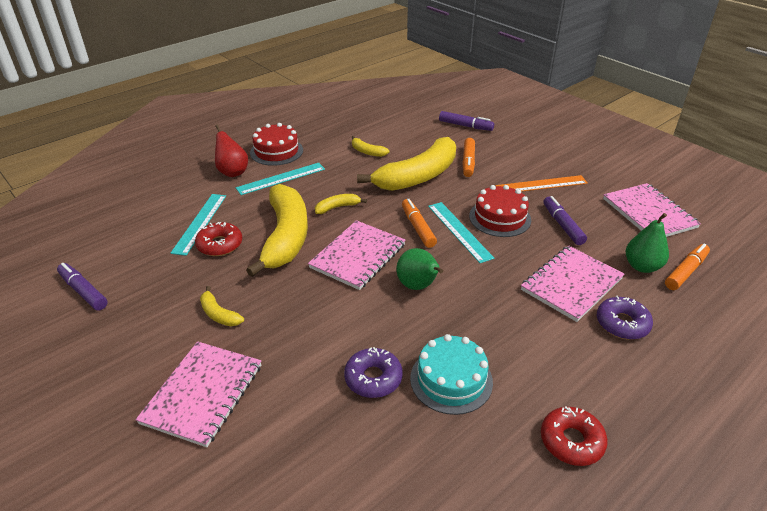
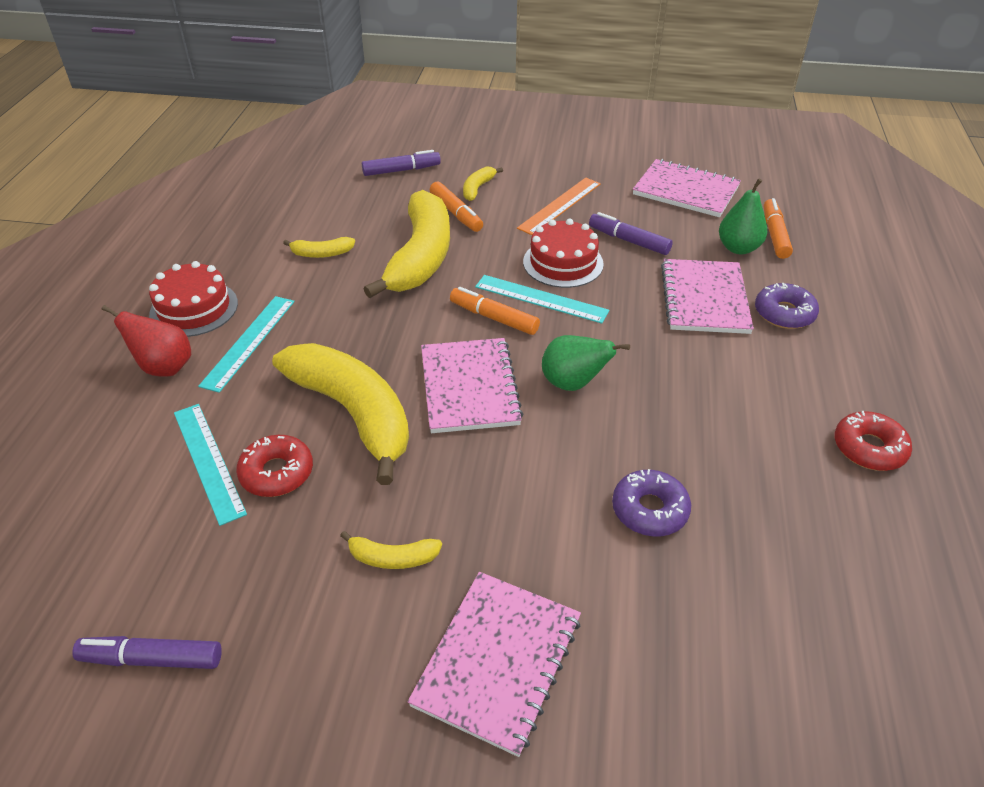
camera: 40 degrees left, 5 degrees up
(202, 394) = (497, 661): pink notebook -> pink notebook turned 45 degrees clockwise
(337, 207) = (371, 342): yellow banana -> yellow banana (477, 188)
(451, 380) = (718, 461): turquoise cake -> none

